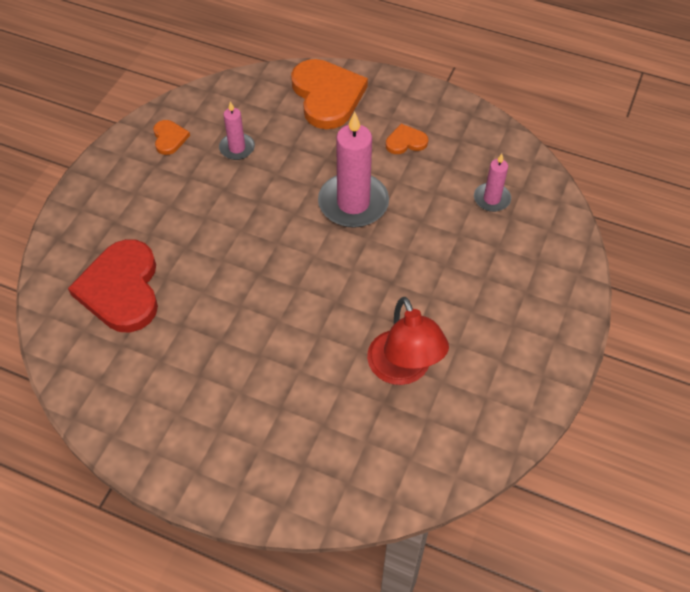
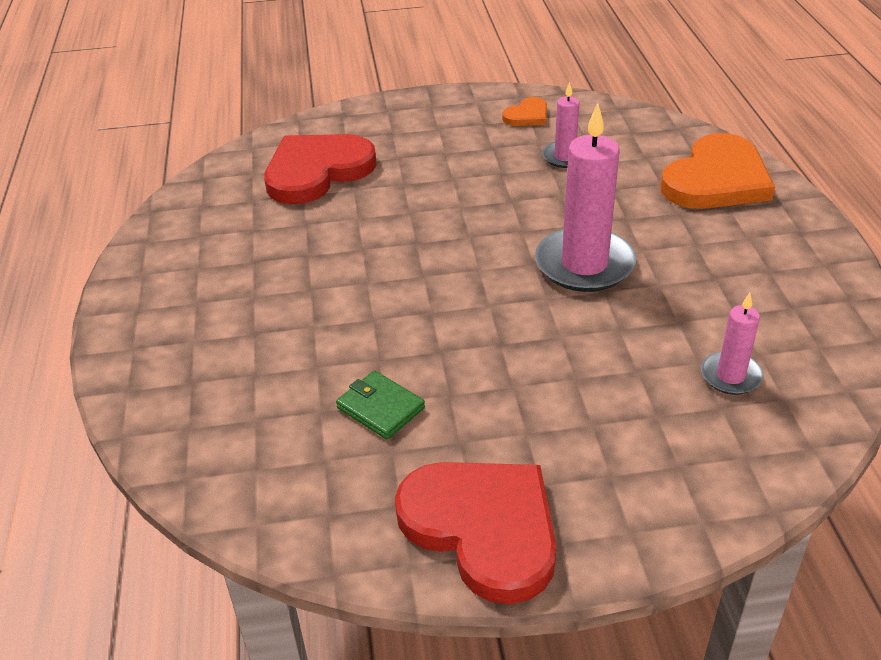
camera: 60 degrees right, 15 degrees down
(403, 370) = (380, 408): red lamp -> green wallet
(405, 142) = (728, 264): orange heart -> none
(526, 367) = (483, 528): none -> red heart

